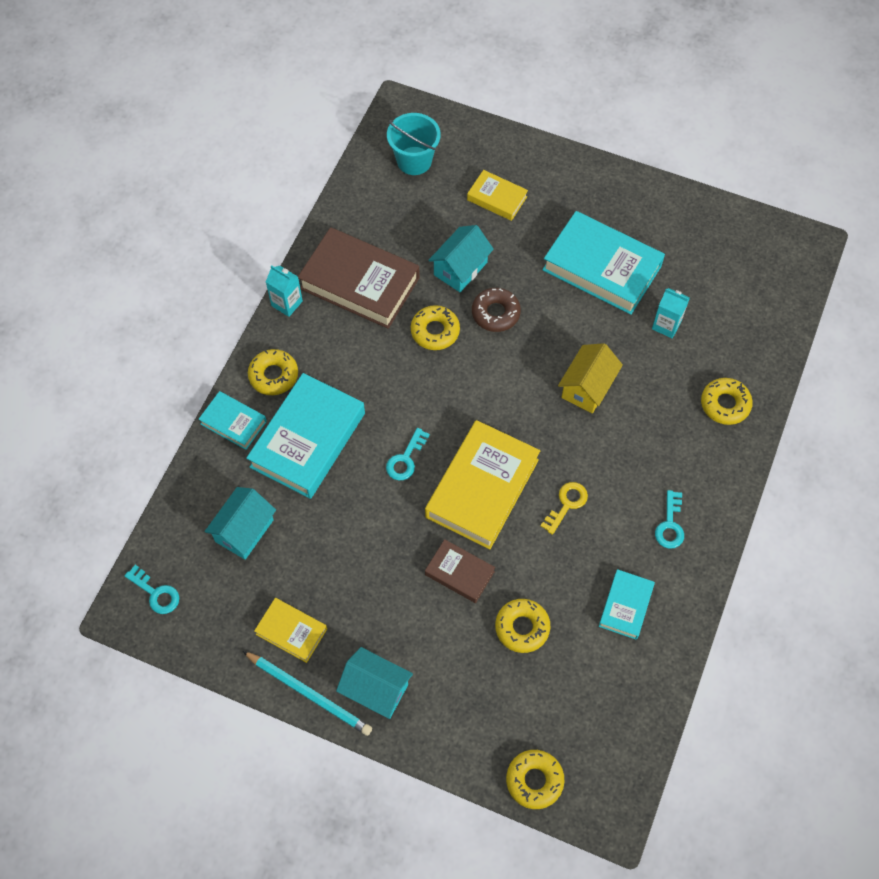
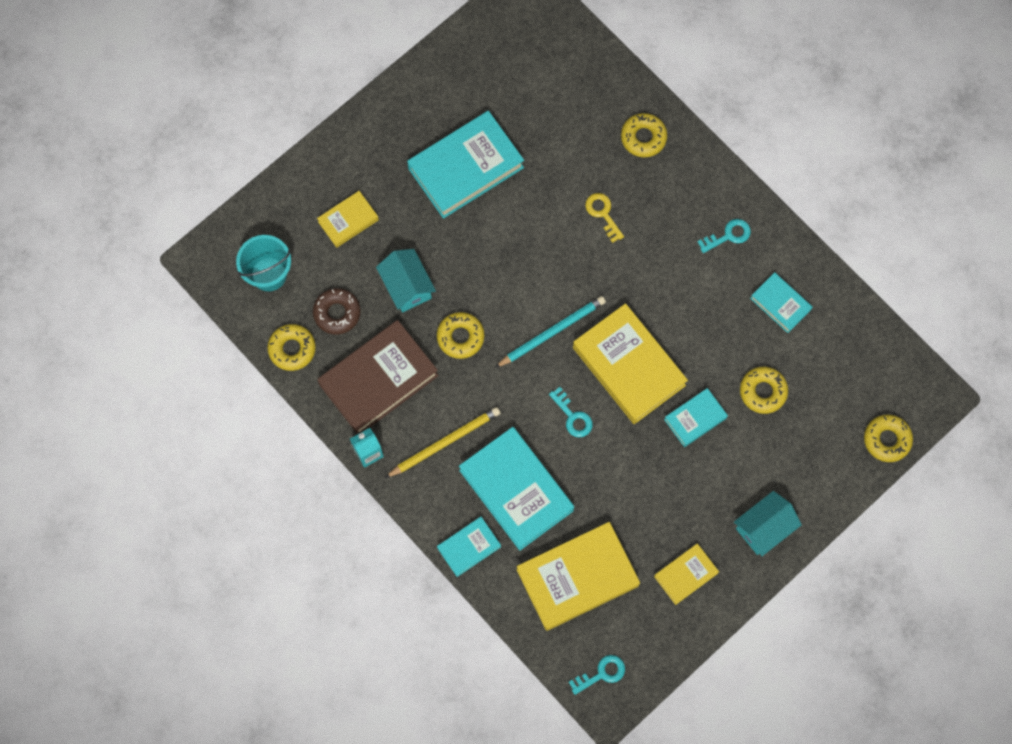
camera: 65 degrees left, 10 degrees up
(244, 530) = (577, 578): turquoise house -> yellow book
(273, 375) = (438, 494): yellow donut -> yellow donut (292, 349)
(309, 694) = (744, 582): turquoise pencil -> turquoise pencil (552, 332)
(326, 360) = (444, 442): none -> yellow pencil
(459, 573) = (695, 419): brown book -> turquoise book
(495, 313) = (467, 278): brown donut -> brown donut (337, 313)
(566, 504) = (674, 306): yellow key -> yellow key (603, 214)
(587, 387) = (576, 237): yellow house -> none
(666, 325) = (548, 144): turquoise carton -> none
(670, 524) = (728, 235): turquoise key -> turquoise key turned 60 degrees counterclockwise

